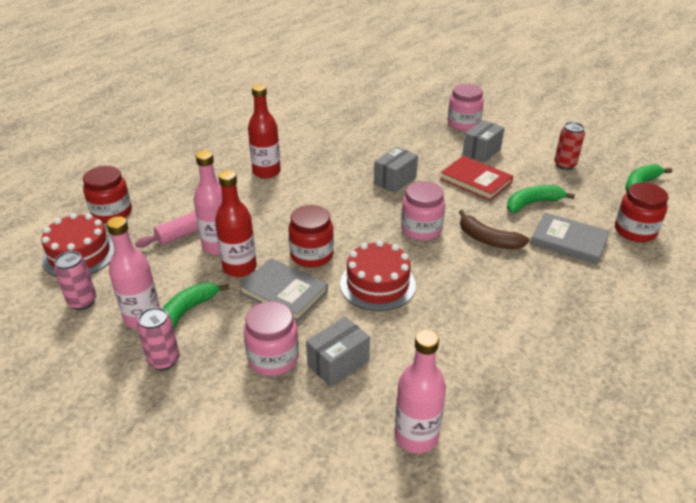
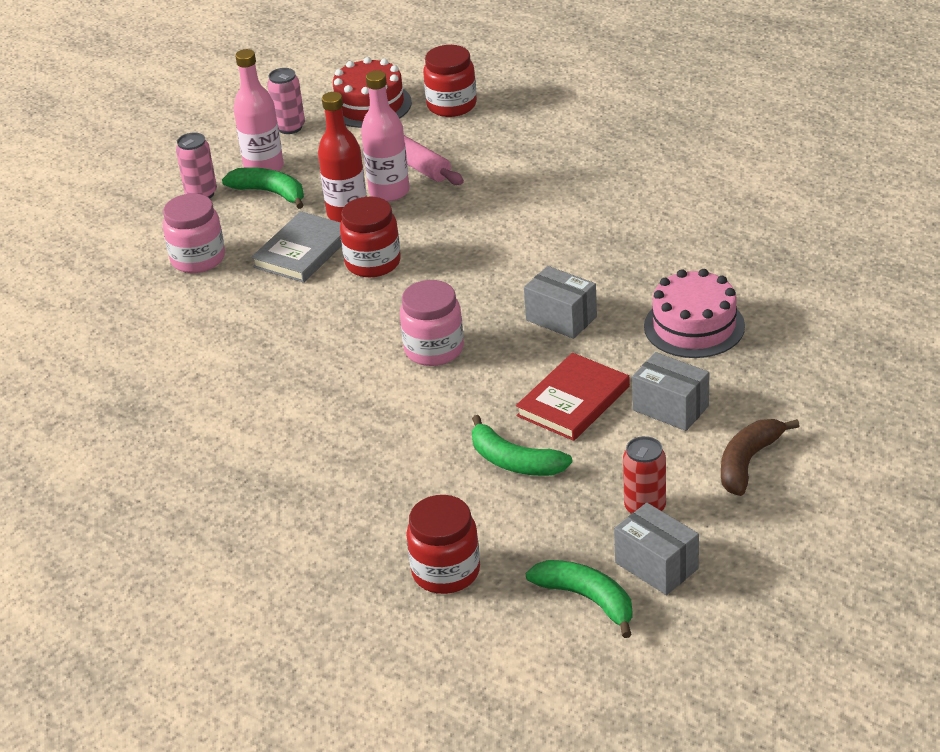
camera: 90 degrees right, 0 degrees up
(266, 172) = (565, 200): red bottle -> none
(338, 363) = (186, 302): grey box -> grey box (656, 566)
(377, 284) = (316, 319): red cake -> none
(409, 140) = (694, 326): none -> pink cake
(416, 436) = (83, 360): pink bottle -> none
(463, 124) = (770, 387): pink jar -> none
(488, 240) = (414, 412): brown banana -> brown banana (748, 462)
(532, 203) = (514, 461): green banana -> green banana turned 150 degrees clockwise
(569, 241) = (414, 494): grey book -> none

